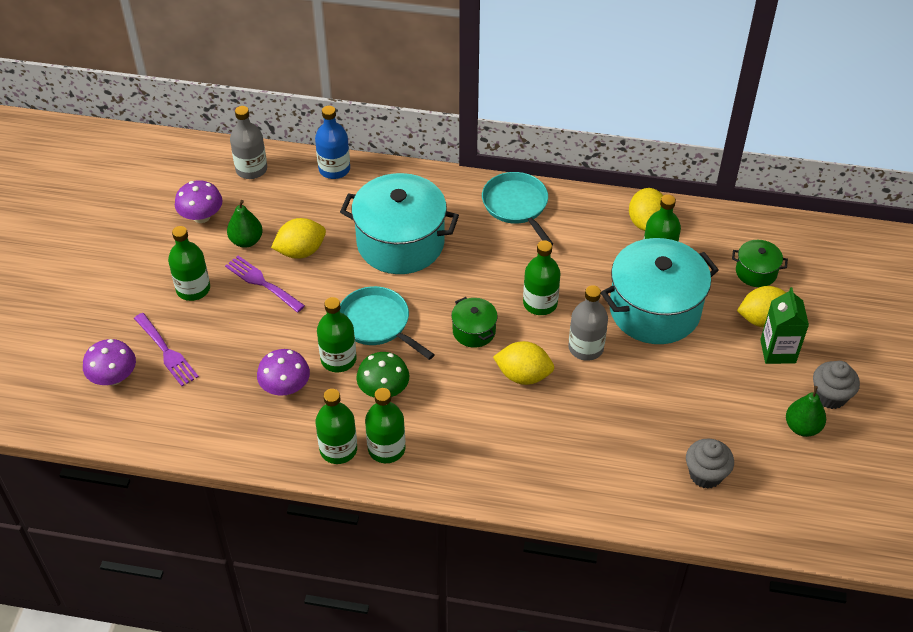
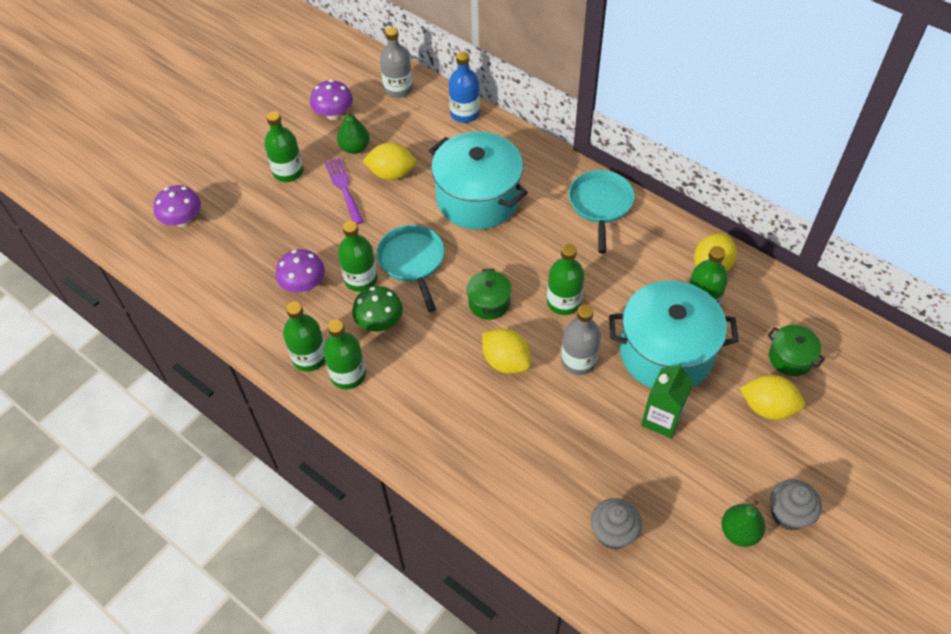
camera: 30 degrees right, 5 degrees up
(167, 352) = (234, 216): purple fork -> none
(777, 351) = (762, 445): green carton -> green carton (661, 419)

